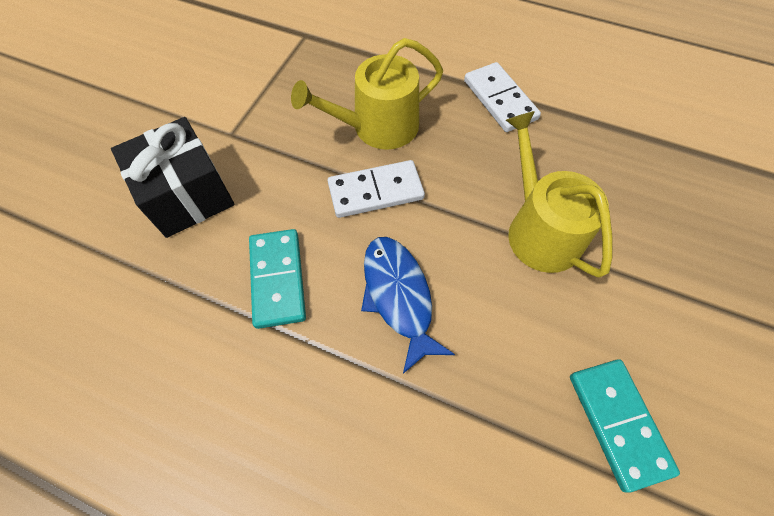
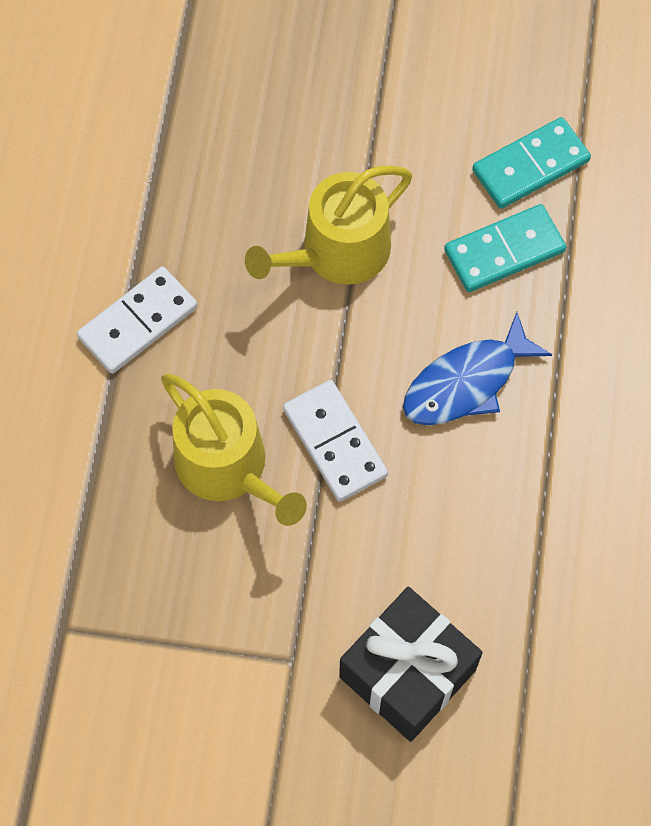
camera: 105 degrees left, 5 degrees up
(277, 279) = (487, 517): turquoise domino -> turquoise domino (504, 251)

